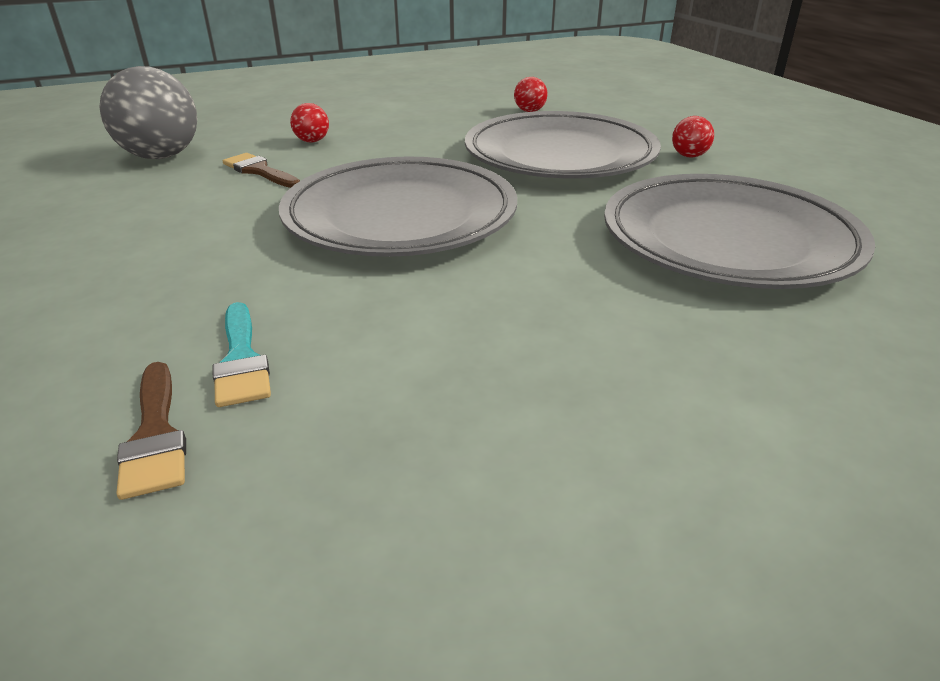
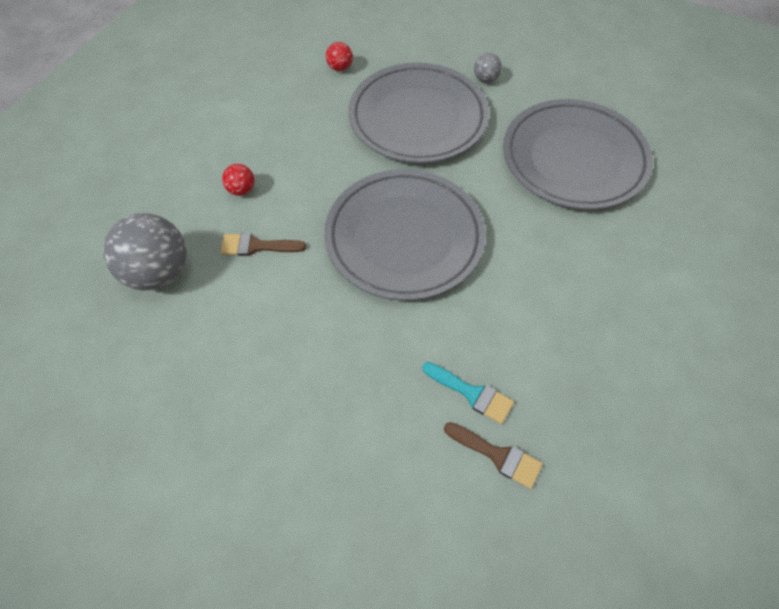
camera: 40 degrees left, 25 degrees up
(689, 156) = (485, 79): red ball -> grey ball

